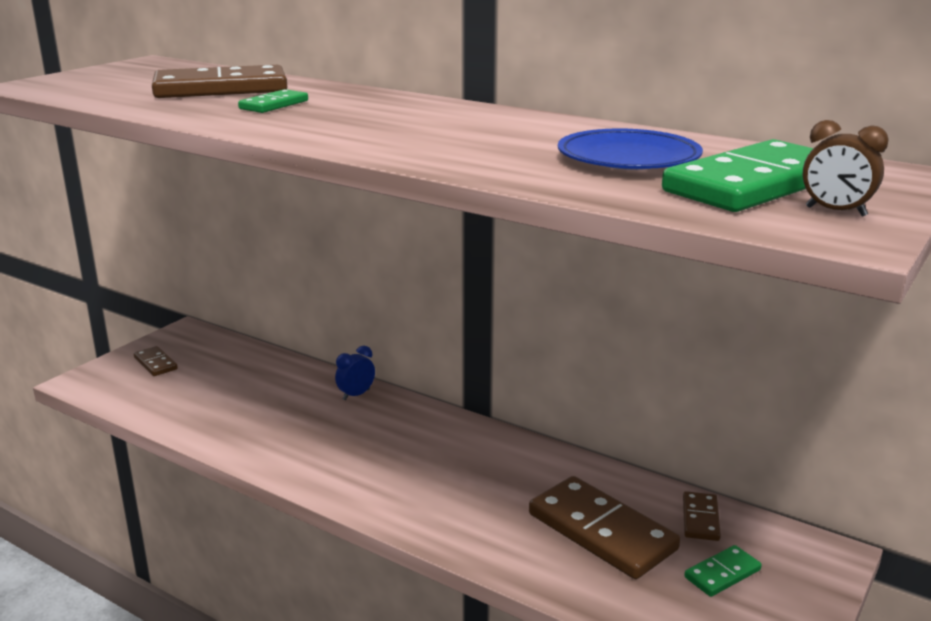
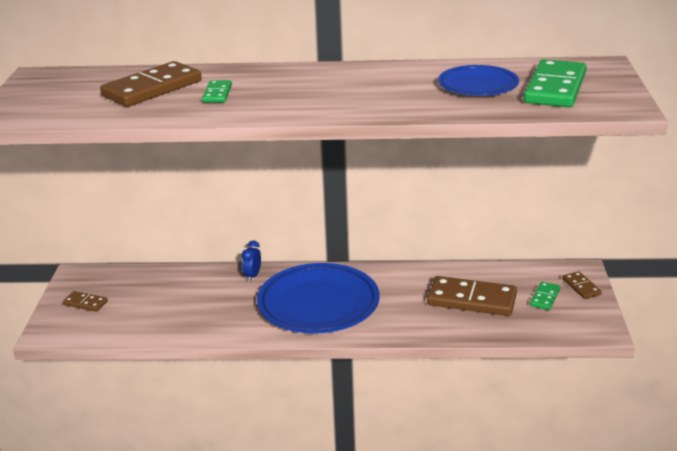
camera: 30 degrees left, 5 degrees up
(390, 457) = (318, 304): none -> blue plate
(700, 519) = (511, 275): brown domino -> brown domino (581, 287)
(835, 212) = (607, 95): brown clock -> none

